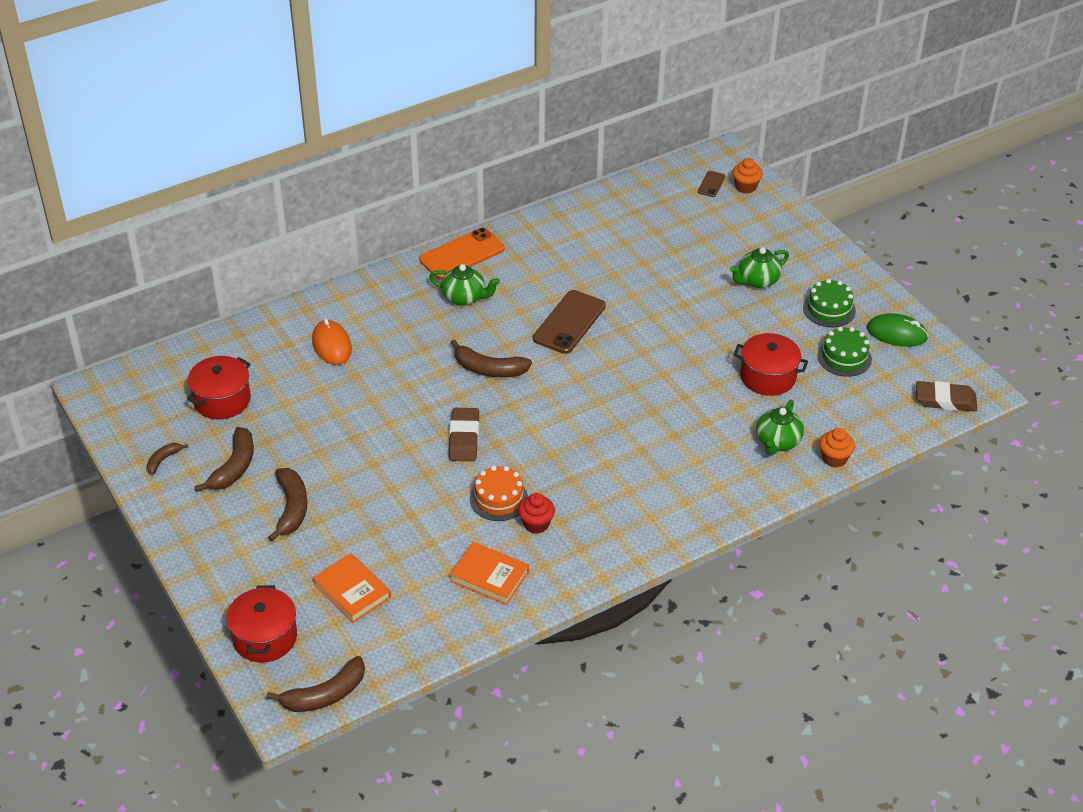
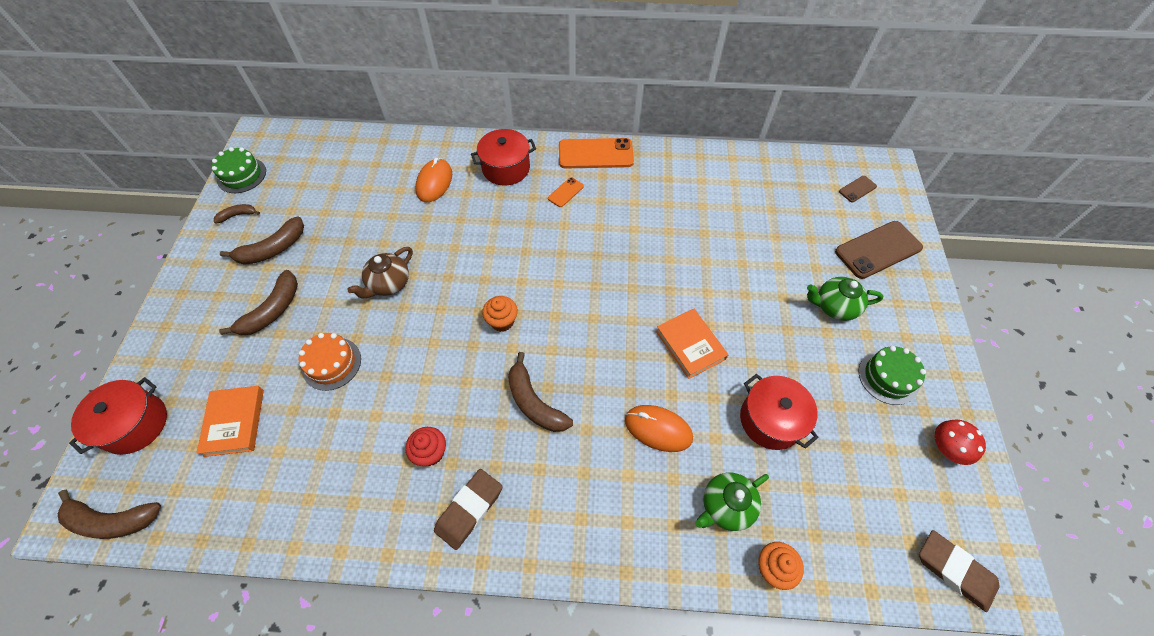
camera: 35 degrees right, 15 degrees up
(222, 400) = (321, 187): red pot -> red pot (506, 168)
(377, 439) = (389, 284): none -> brown teapot
(464, 438) = (452, 323): brown eraser -> brown eraser (469, 509)
(465, 297) = (565, 192): green teapot -> orange phone
(489, 369) = (528, 268): brown banana -> brown banana (534, 402)
(489, 576) = (345, 484): orange book -> orange book (690, 345)
(499, 499) = (425, 403): orange cake -> orange cake (331, 363)
(569, 322) = (630, 259): brown phone -> brown phone (878, 250)
(693, 423) = (658, 429): none -> orange mouse
(745, 187) = (889, 206): orange cupcake -> orange cupcake (502, 321)
(844, 357) = (868, 444): green cake -> green cake (241, 175)
(896, 333) = (947, 447): green mouse -> red mushroom

